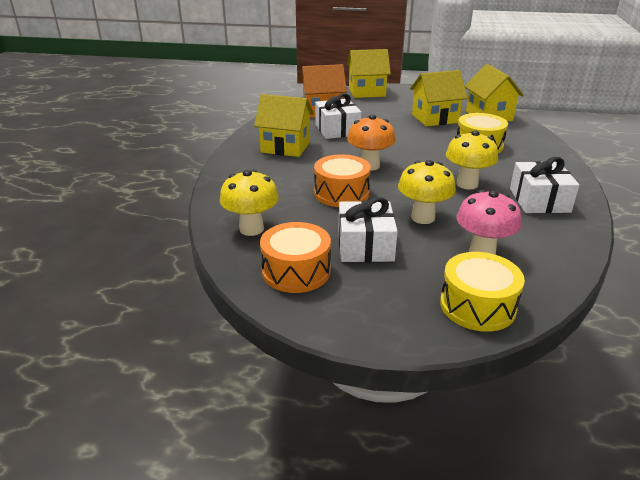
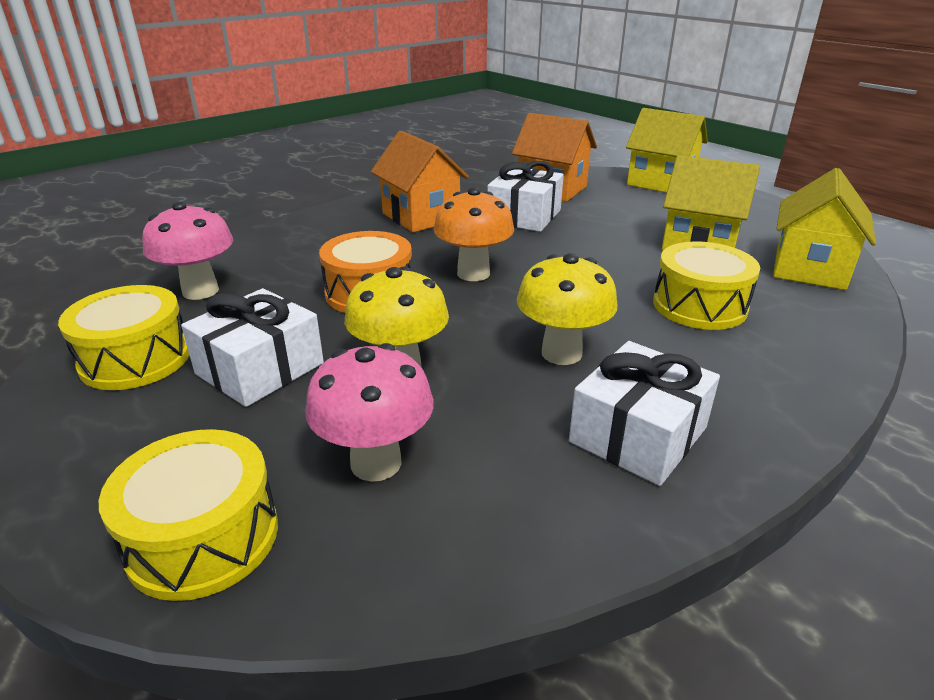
camera: 40 degrees right, 0 degrees up
(251, 229) = (200, 291): yellow mushroom -> pink mushroom
(285, 147) = (421, 217): yellow house -> orange house
(296, 271) = (135, 359): orange drum -> yellow drum

